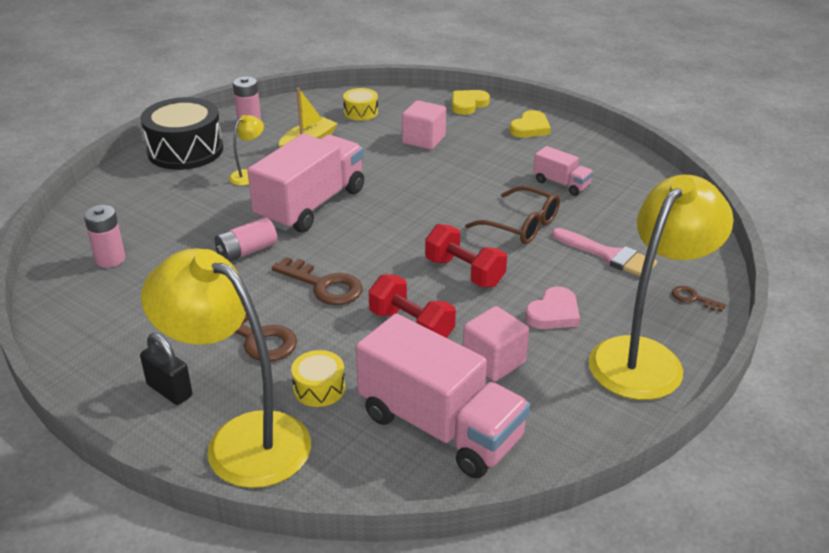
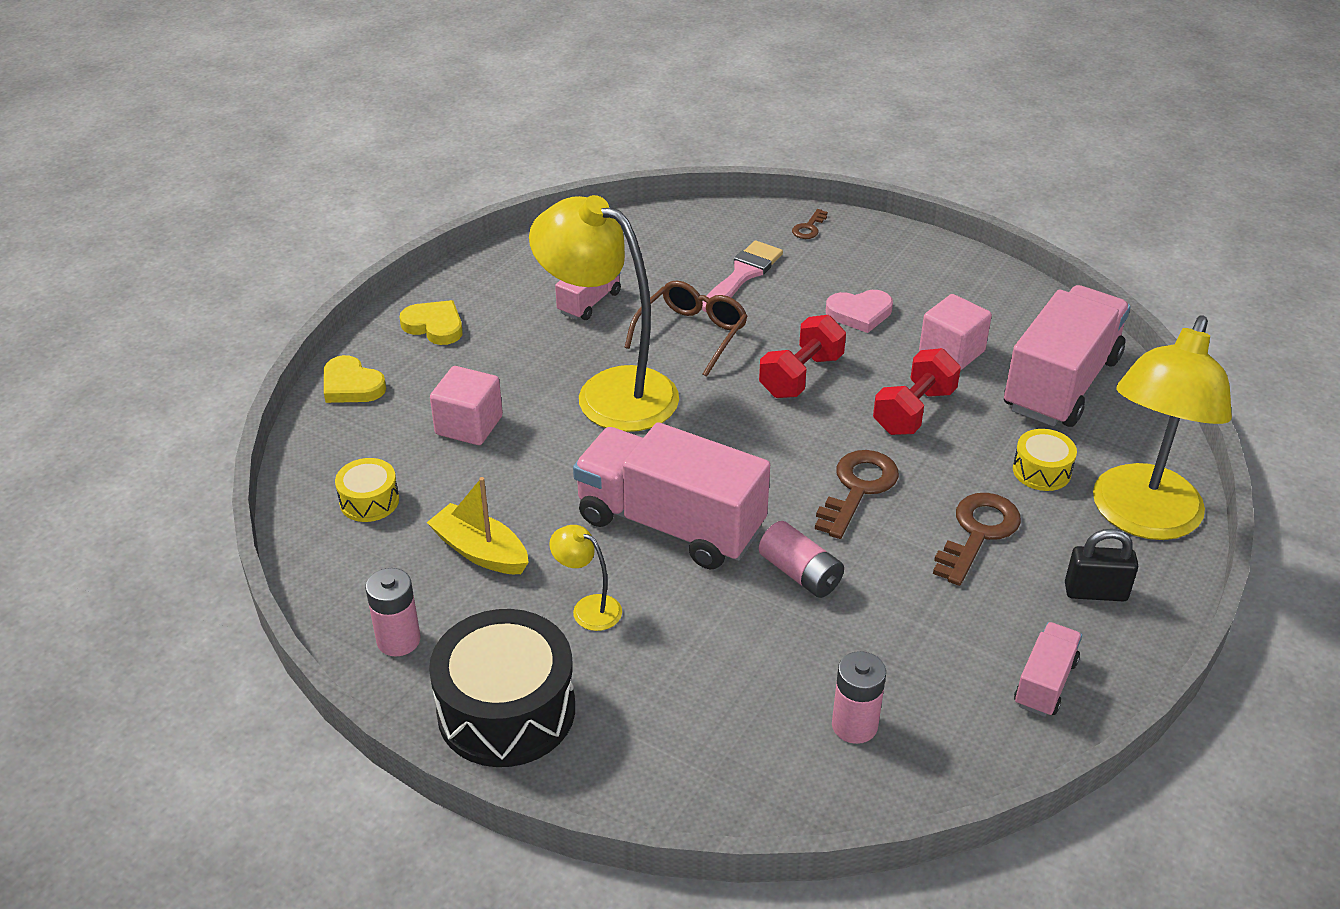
camera: 95 degrees left, 5 degrees up
(98, 345) = (1045, 683): none -> pink truck
(169, 390) = (1095, 592): black padlock -> black padlock turned 60 degrees clockwise
(553, 313) = (859, 313): pink heart -> pink heart turned 135 degrees clockwise
(645, 357) = (911, 261): yellow lamp -> yellow lamp (609, 391)

